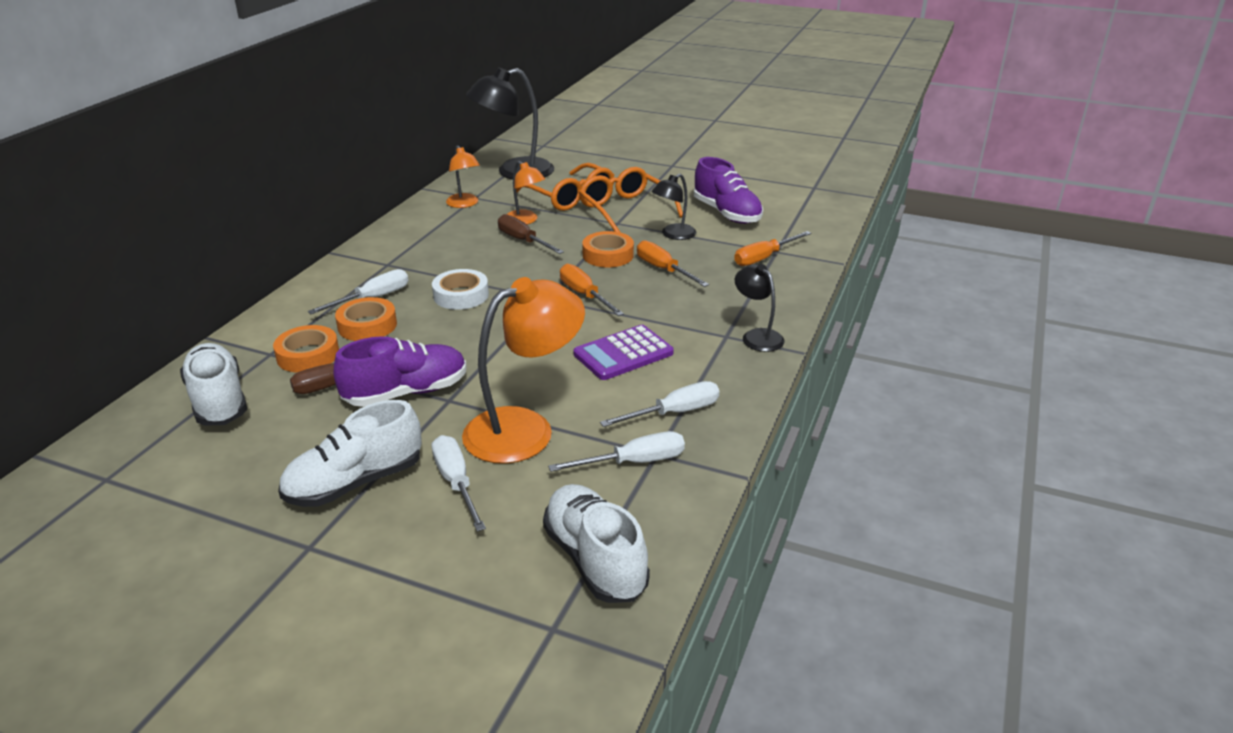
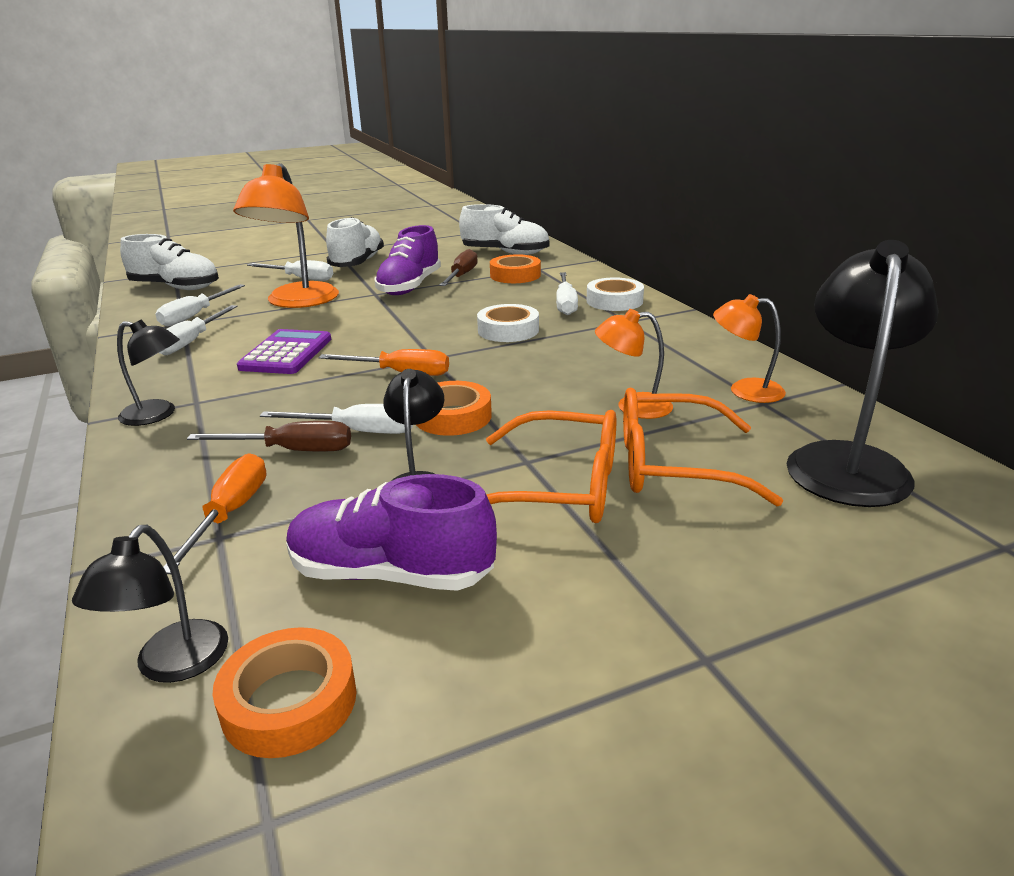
camera: 135 degrees right, 5 degrees down
(343, 283) = (614, 301): none -> white tape
(367, 325) = (523, 295): orange tape -> orange tape (289, 702)
(523, 241) = (575, 387): brown screwdriver -> brown screwdriver (292, 451)
(663, 269) = (357, 431): orange screwdriver -> white screwdriver
(820, 221) = (172, 665): none -> black lamp

